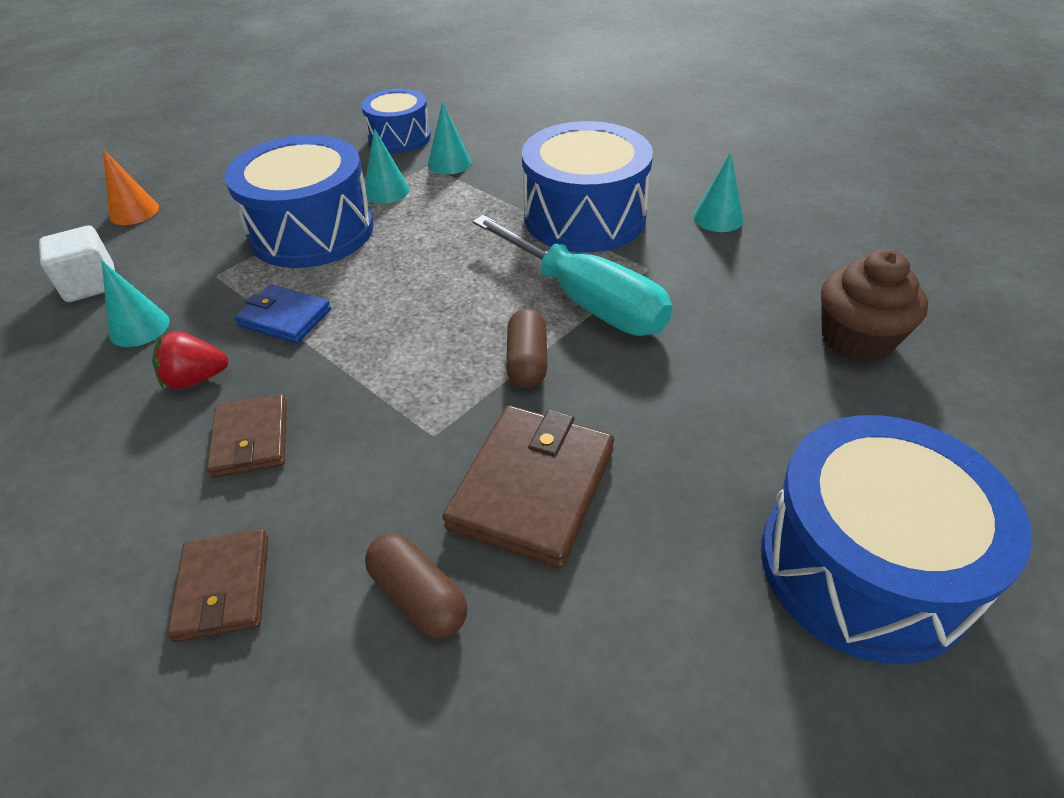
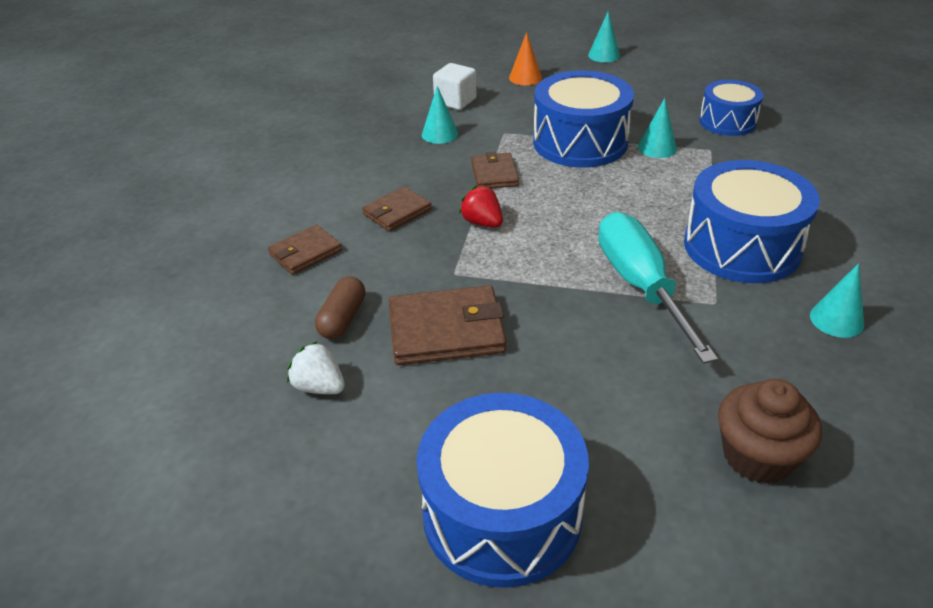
camera: 60 degrees right, 5 degrees down
(196, 379) = (421, 172): red strawberry -> red strawberry (482, 223)
(285, 317) = (494, 174): blue wallet -> brown wallet
(449, 163) = (726, 157): turquoise cone -> turquoise cone (604, 55)
(527, 361) = (550, 284): brown capsule -> none
(541, 686) = (319, 387): none -> white strawberry
(585, 301) = (640, 286): turquoise screwdriver -> turquoise screwdriver turned 150 degrees clockwise

